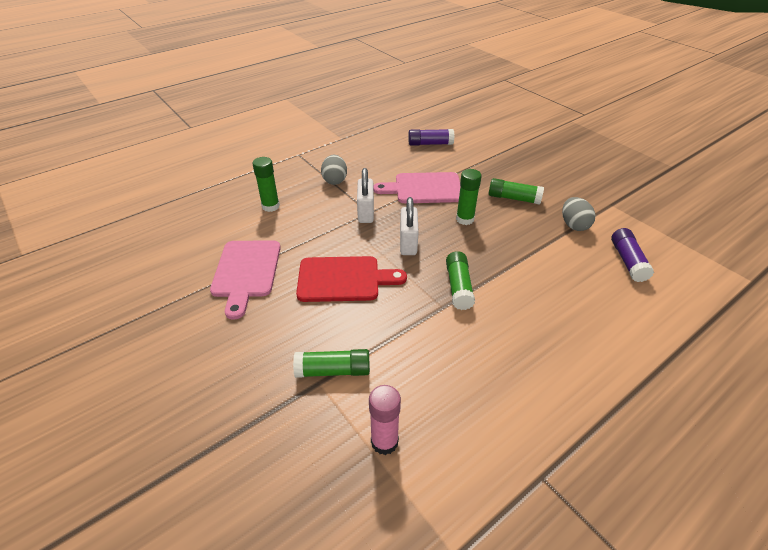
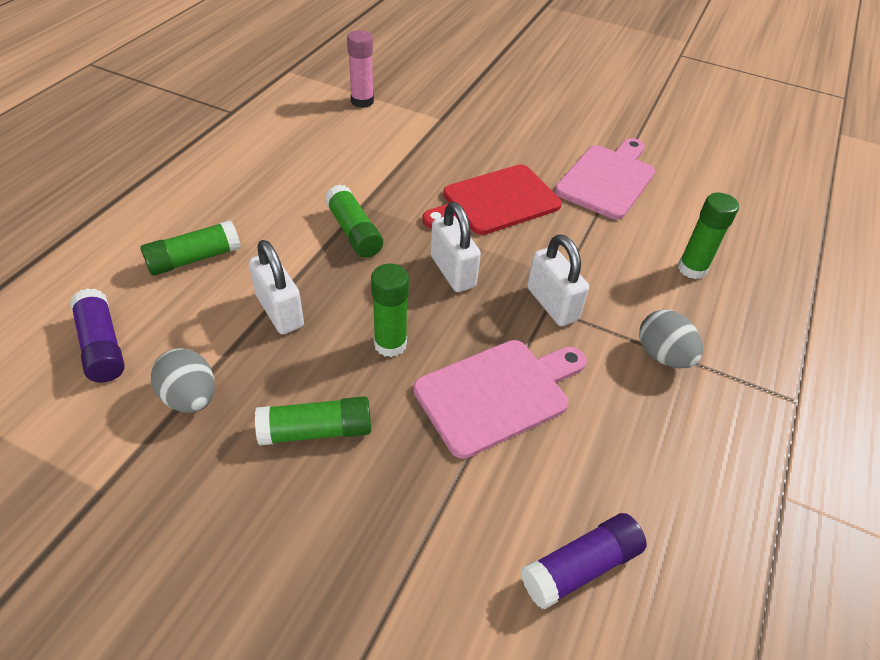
camera: 150 degrees right, 5 degrees up
(246, 272) = (607, 179): pink cutting board -> pink cutting board turned 60 degrees clockwise
(333, 370) = (436, 128): green glue stick -> green glue stick (194, 259)
(522, 251) = (280, 311): none -> white padlock

